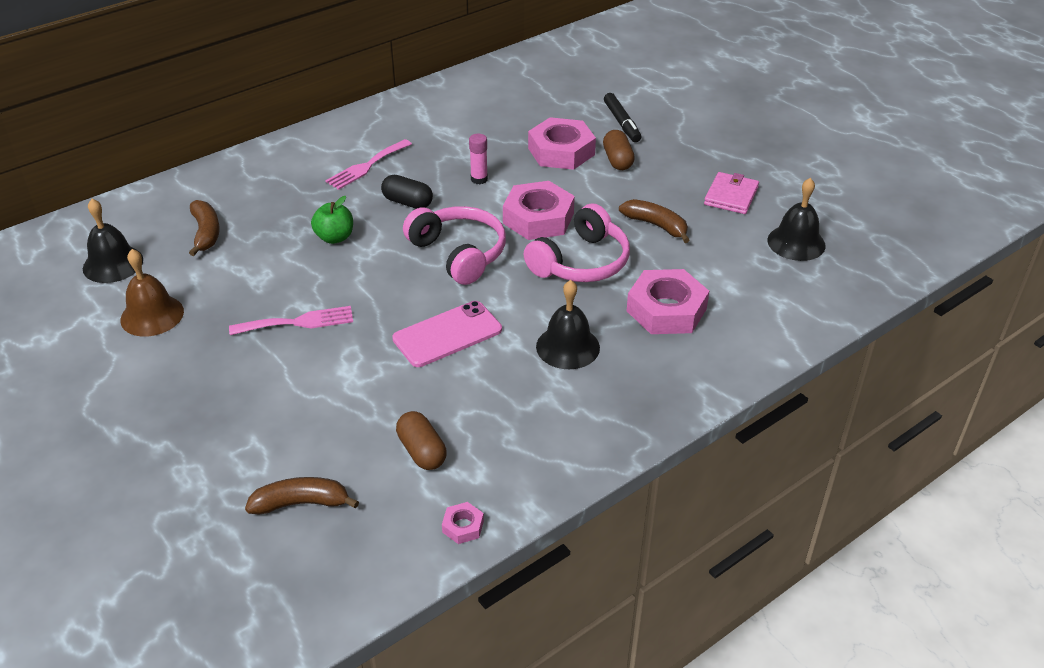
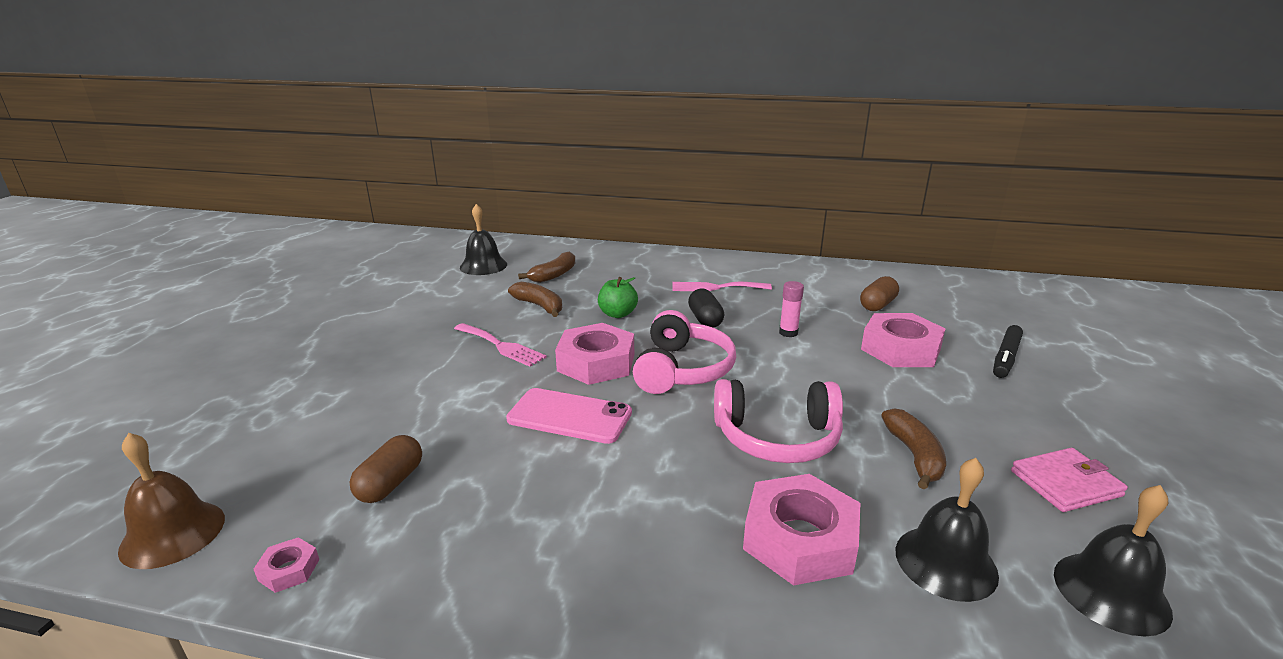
camera: 50 degrees right, 15 degrees down
(152, 315) = (446, 297): brown bell -> brown bell (173, 534)
(301, 503) = (272, 452): brown banana -> brown banana (539, 306)
(538, 218) = (794, 383): pink nut -> pink nut (596, 362)
(568, 347) = (641, 496): black bell -> black bell (945, 562)
(617, 160) = (954, 382): brown capsule -> brown capsule (877, 305)

